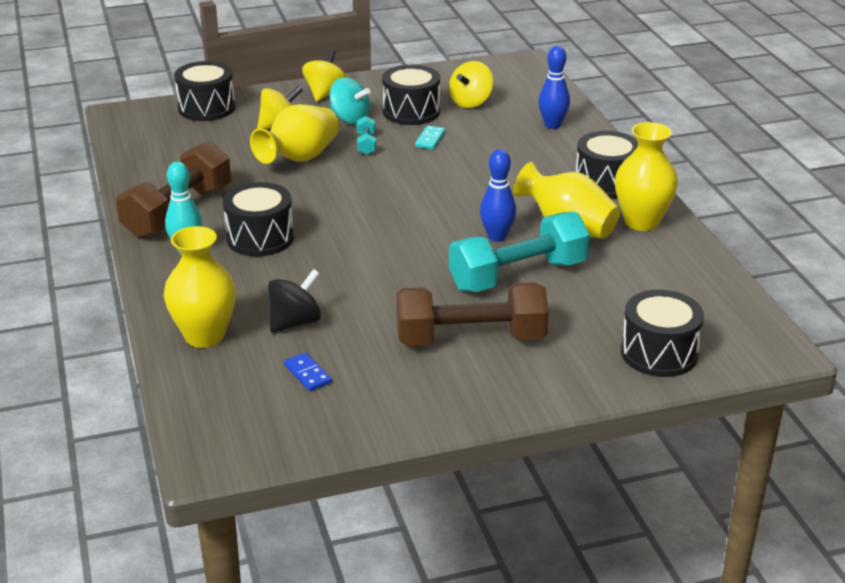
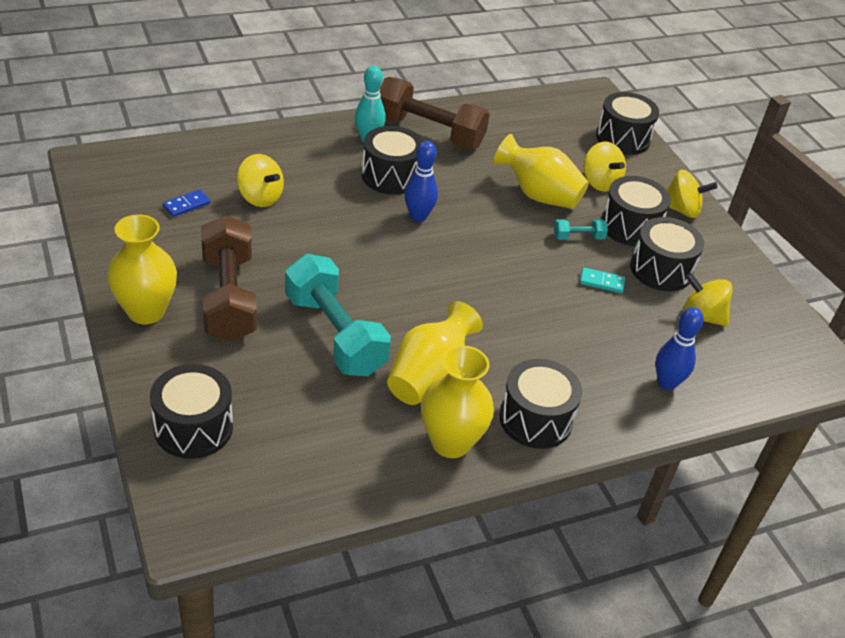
camera: 80 degrees right, 10 degrees up
(204, 336) = (243, 153): yellow vase -> yellow vase (146, 311)
(295, 322) = (260, 197): black spinning top -> yellow spinning top
(350, 119) = (630, 226): turquoise spinning top -> black drum
(497, 237) = (406, 323): blue bowling pin -> blue bowling pin (418, 216)

